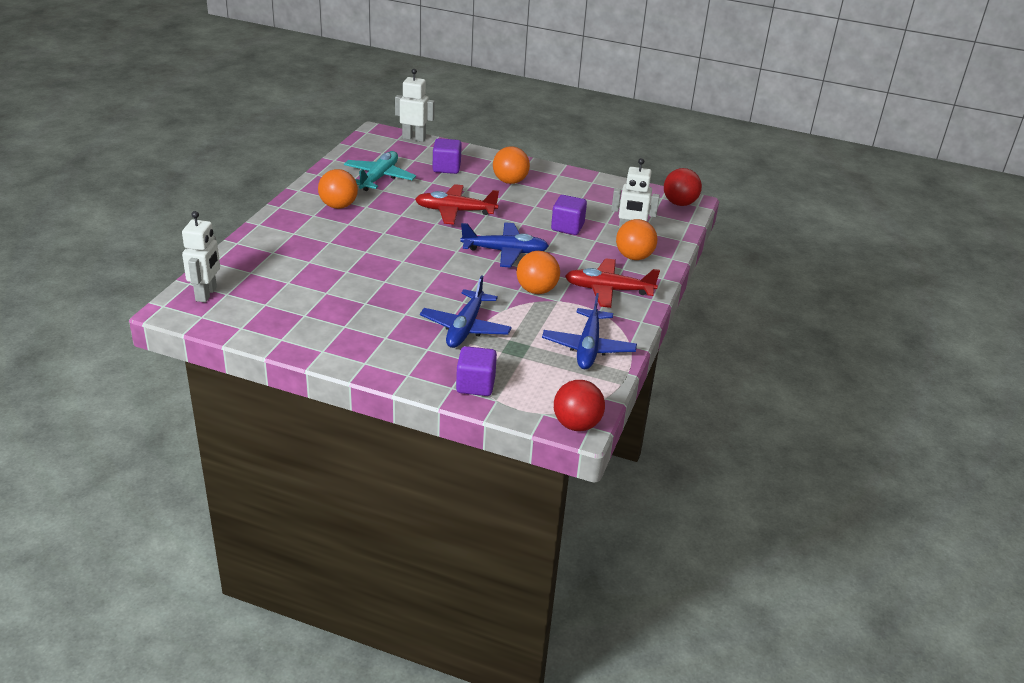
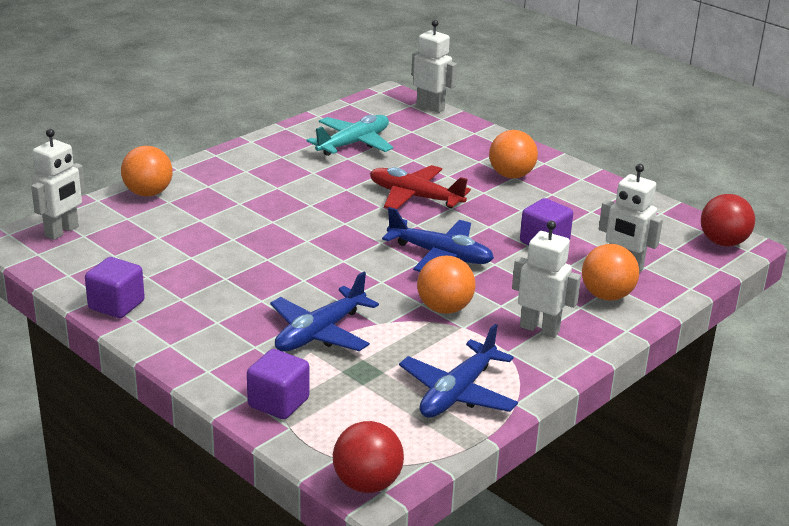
camera: 25 degrees right, 5 degrees down
(338, 206) = (282, 166): orange ball -> orange ball (148, 193)
(446, 168) = (444, 146): purple cube -> purple cube (116, 305)
(608, 290) = (539, 329): red plane -> white robot

